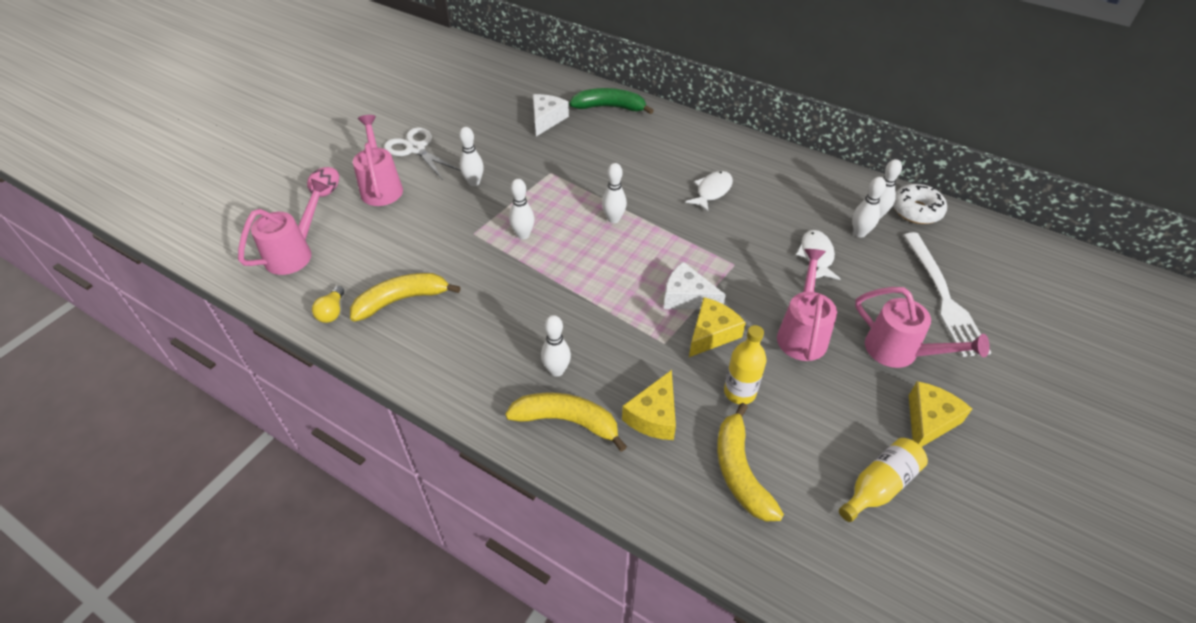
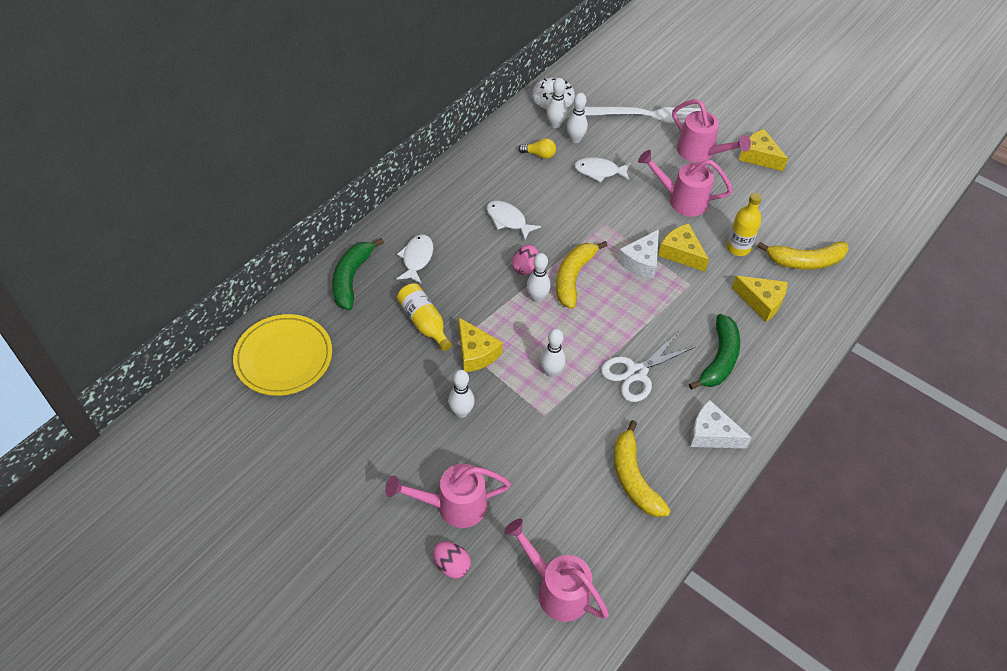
camera: 85 degrees left, 5 degrees up
(332, 312) = (647, 541): yellow light bulb -> yellow light bulb (539, 154)
(416, 149) = (387, 471): white scissors -> white scissors (636, 372)
(521, 86) = (284, 357): none -> yellow plate
(539, 185) = (475, 353): none -> yellow cheese
(546, 119) = (360, 337): white cheese -> white cheese (711, 434)
(557, 370) = (719, 359): white bowling pin -> green banana
(567, 421) = (769, 356): yellow banana -> yellow banana (573, 277)
(642, 139) = (417, 258): none -> white fish
(651, 208) = (525, 268): none -> pink egg
(879, 486) = (810, 194): yellow bottle -> yellow bottle (424, 322)
(899, 352) = (700, 153): pink watering can -> pink watering can turned 90 degrees clockwise

